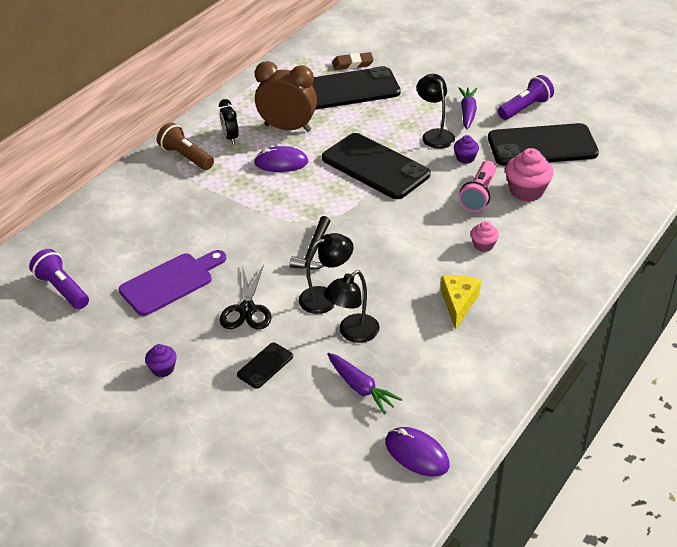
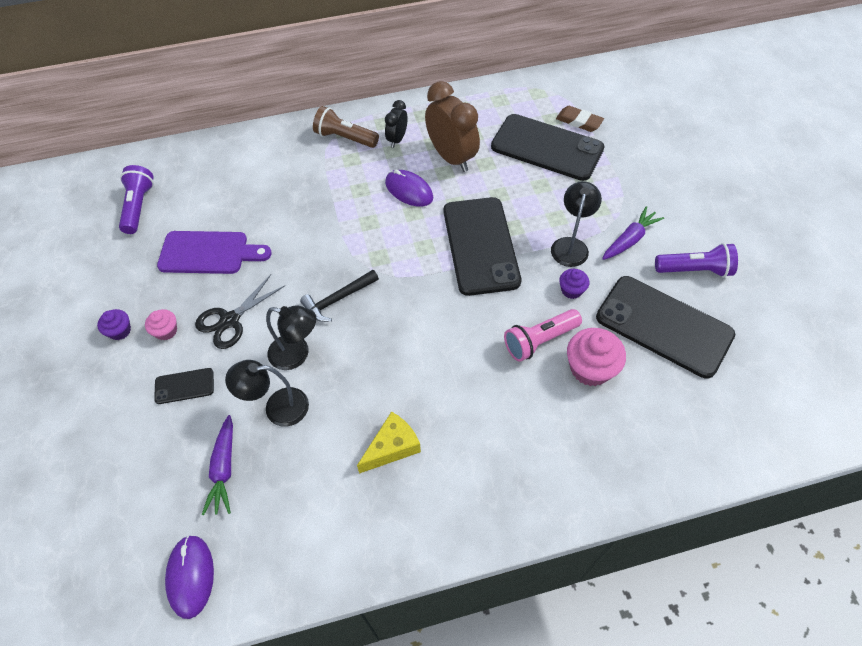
camera: 40 degrees right, 15 degrees up
(186, 157) = (345, 138): brown flashlight -> brown flashlight turned 60 degrees counterclockwise
(483, 245) = (482, 400): pink cupcake -> pink cupcake (166, 331)

